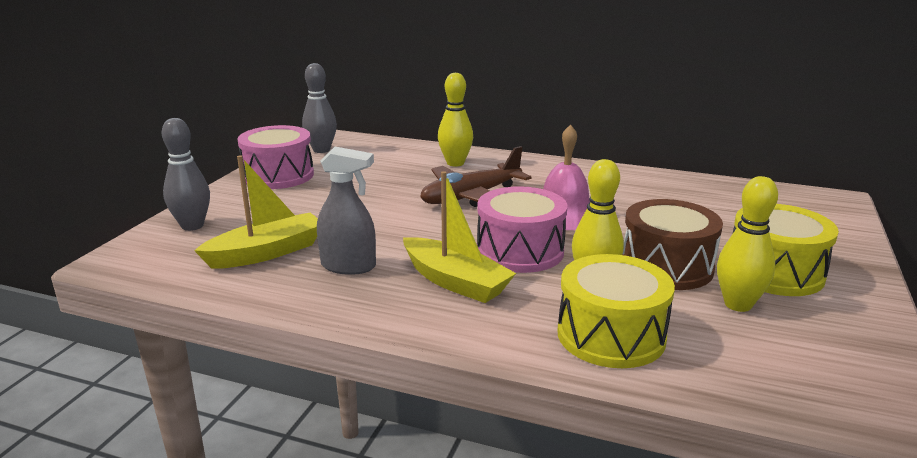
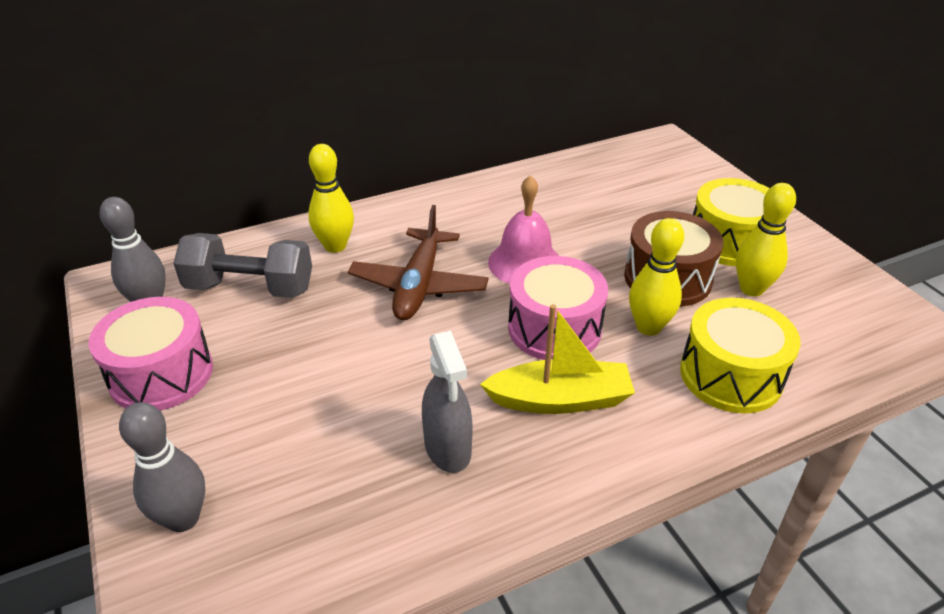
camera: 45 degrees left, 15 degrees up
(266, 253) = (339, 492): yellow boat -> none
(348, 266) = (448, 448): grey spray bottle -> grey spray bottle turned 105 degrees clockwise
(377, 162) = (250, 288): none -> grey dumbbell

